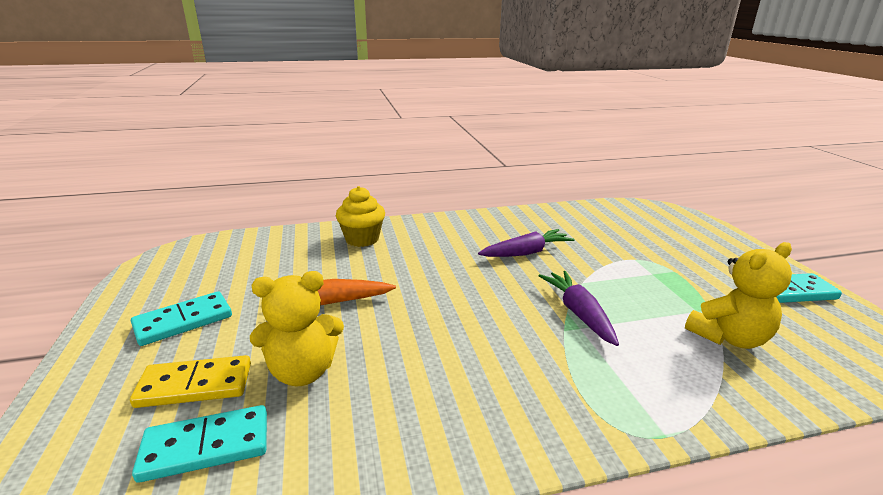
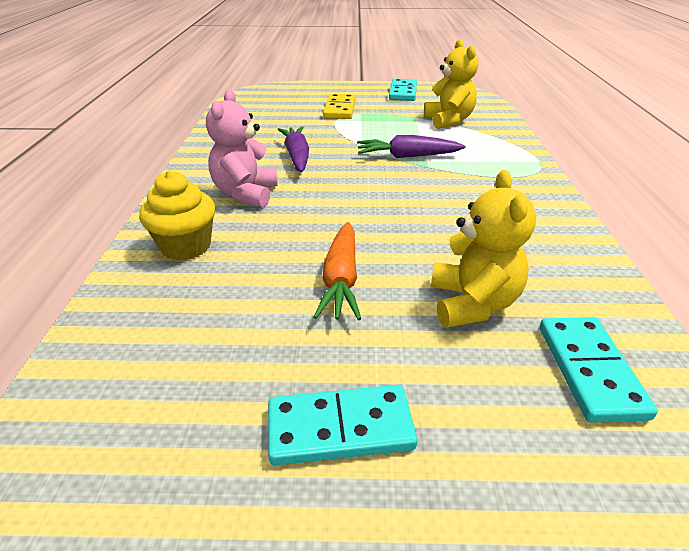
camera: 75 degrees left, 10 degrees up
(183, 321) = (340, 428): turquoise domino -> turquoise domino turned 75 degrees counterclockwise
(195, 385) = (494, 392): yellow domino -> yellow domino (340, 109)
(443, 244) = (246, 194): none -> pink teddy bear

